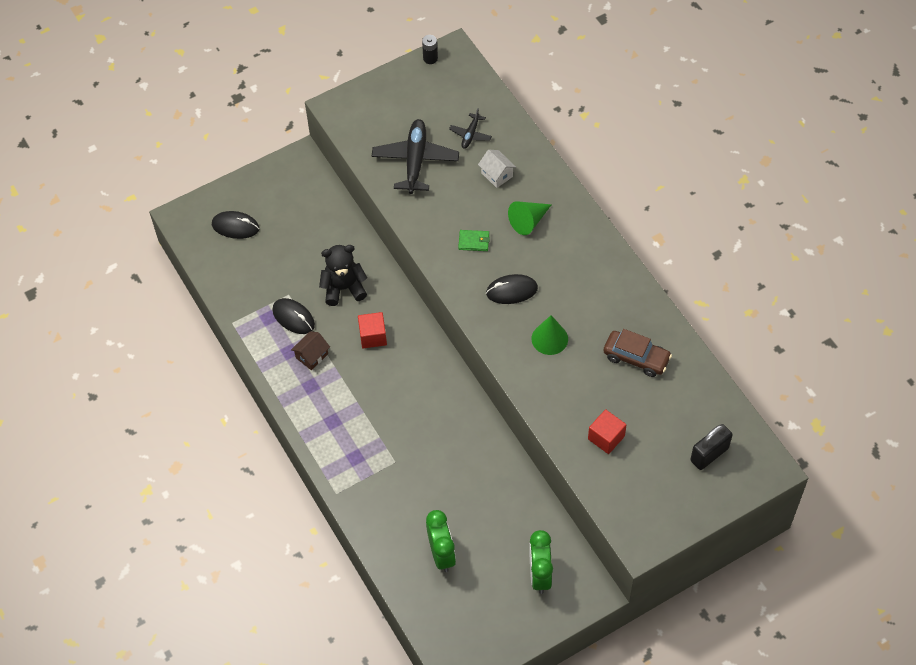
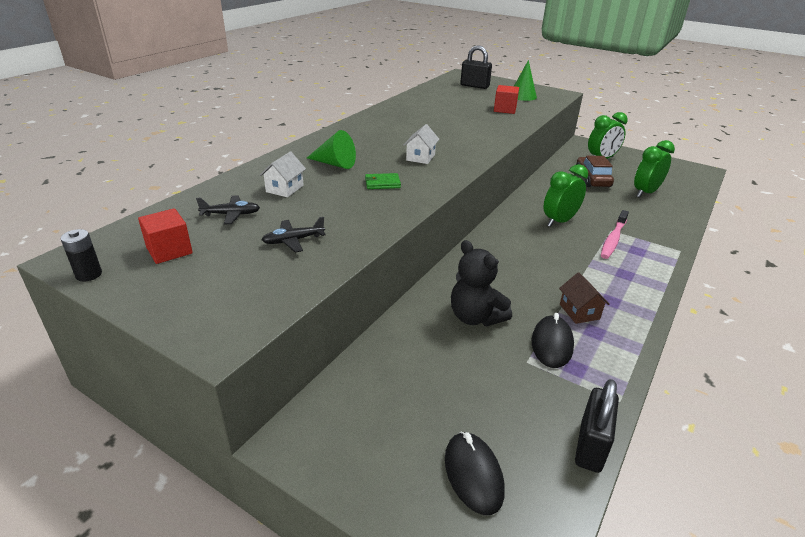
camera: 120 degrees left, 25 degrees down
(216, 287) = (590, 446): none -> black padlock
(312, 356) = (579, 311): brown house -> brown house turned 60 degrees clockwise
(373, 336) = (511, 277): red cube -> red cube (169, 251)
(380, 451) = (613, 239): none -> pink toothbrush
(415, 161) = (293, 240): black plane -> black plane, size x0.50
(431, 427) = (559, 221): none -> green clock
(474, 241) = (382, 183): green wallet -> green wallet turned 75 degrees counterclockwise
(511, 291) = (420, 157): black mouse -> white house
(549, 338) = (449, 136): green cone -> green cone (522, 96)
(636, 357) = (430, 110): brown car -> brown car (592, 179)

